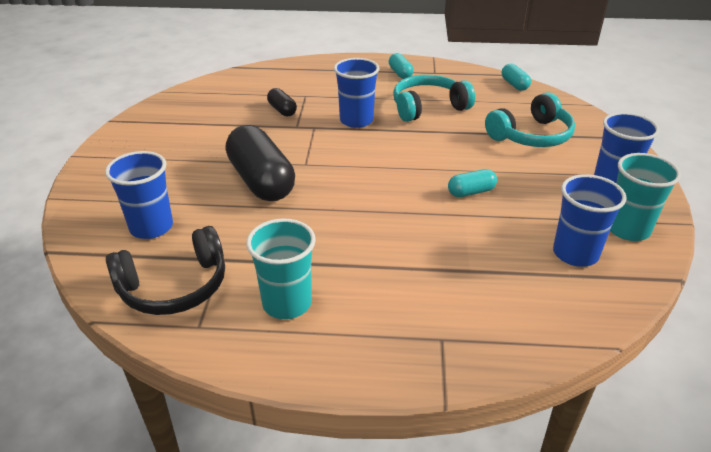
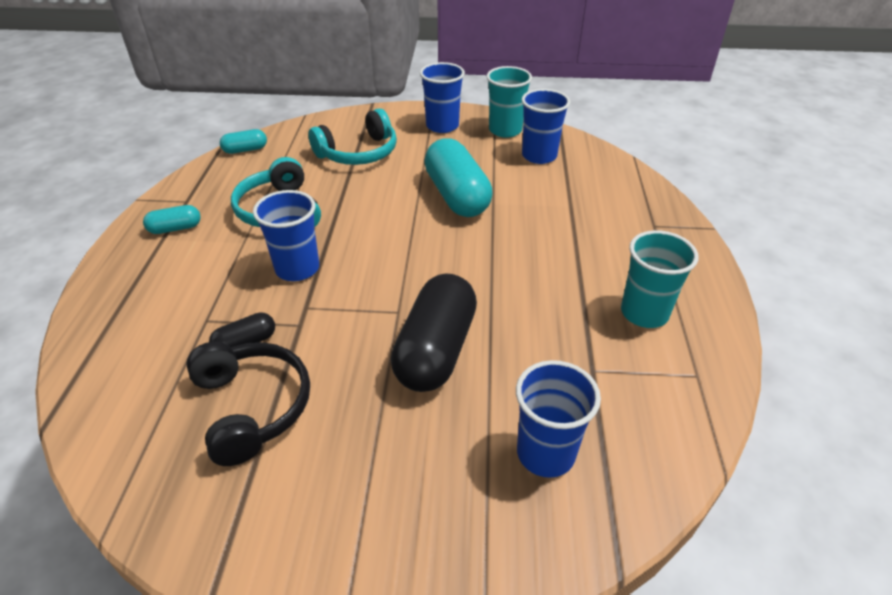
camera: 90 degrees left, 5 degrees up
(174, 286) = (648, 406): black headphones -> black headphones (252, 407)
(261, 181) = (436, 350): black capsule -> black capsule turned 45 degrees counterclockwise
(471, 192) = (457, 196): turquoise capsule -> turquoise capsule, size x2.10
(531, 135) = (358, 153): turquoise headphones -> turquoise headphones turned 90 degrees clockwise

